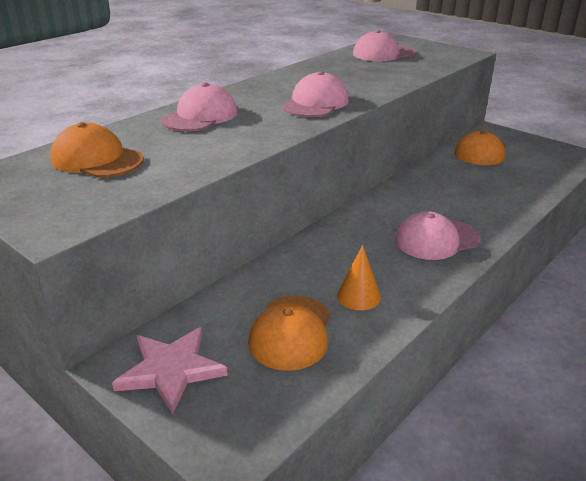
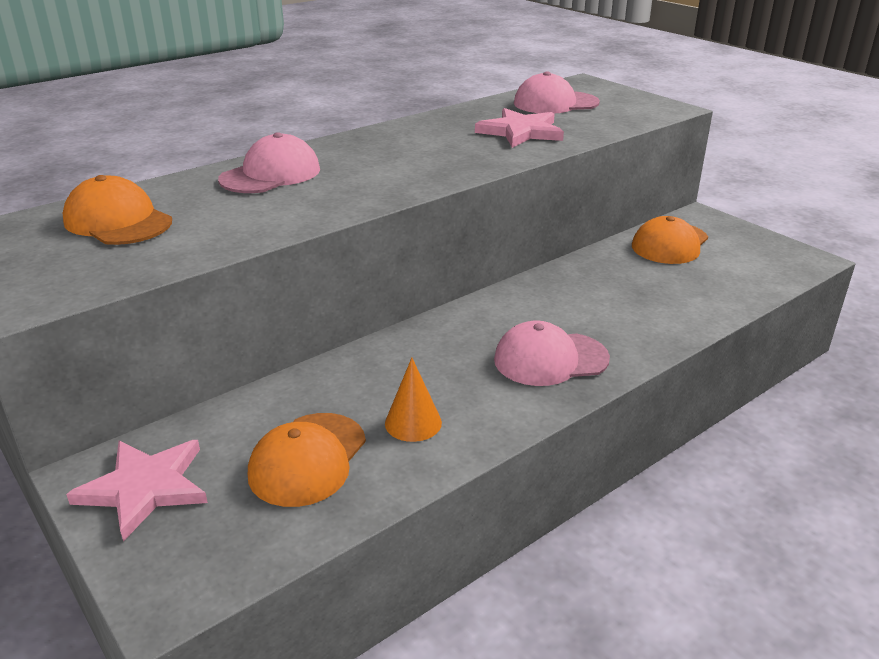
camera: 10 degrees right, 0 degrees up
(316, 103) = (424, 167): pink cap -> none
(371, 74) = (521, 132): none -> pink star

